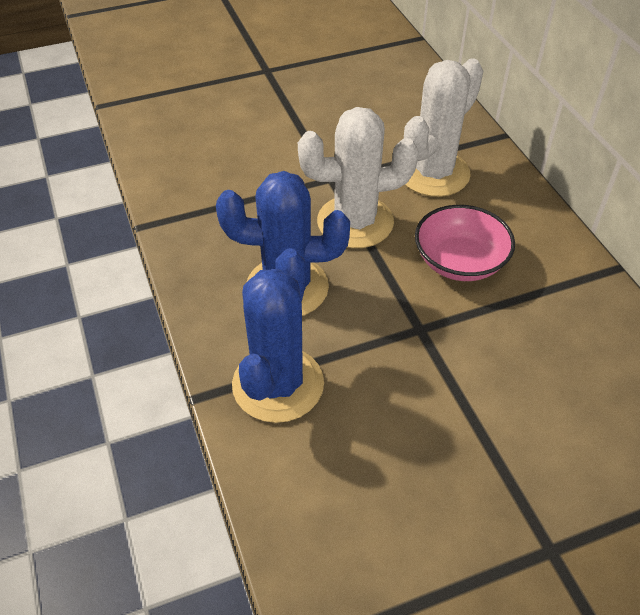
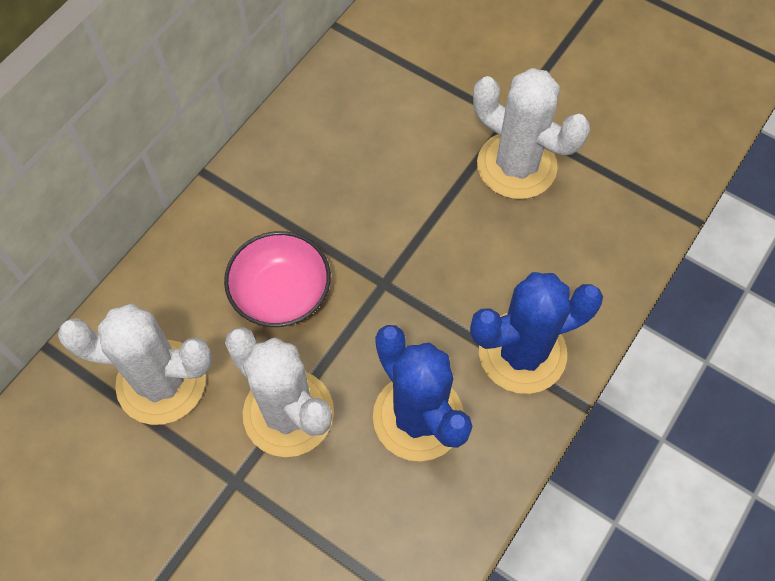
camera: 125 degrees left, 15 degrees up
(479, 514) = (516, 165): none -> white cactus

